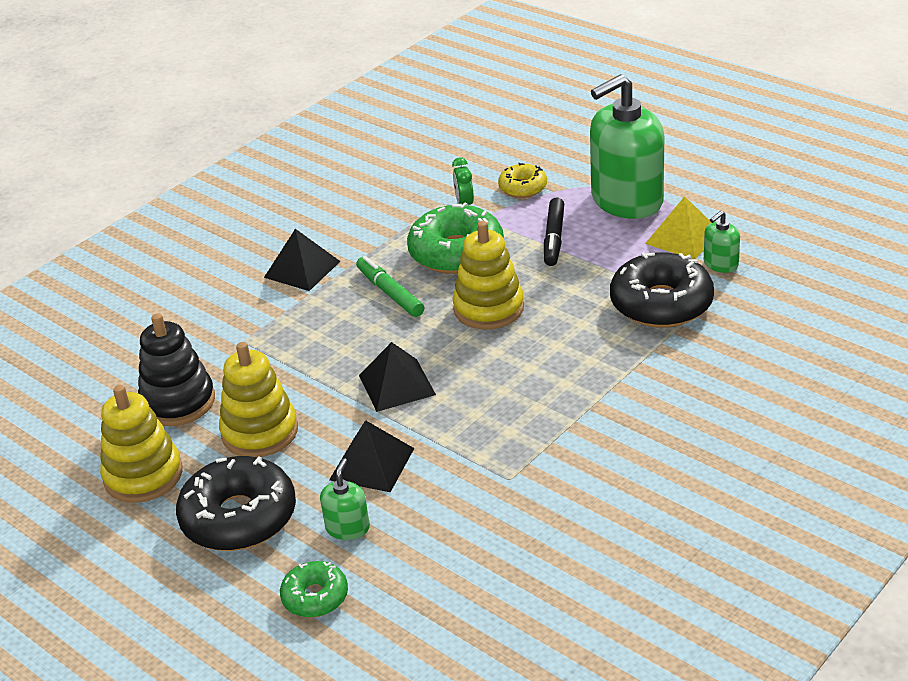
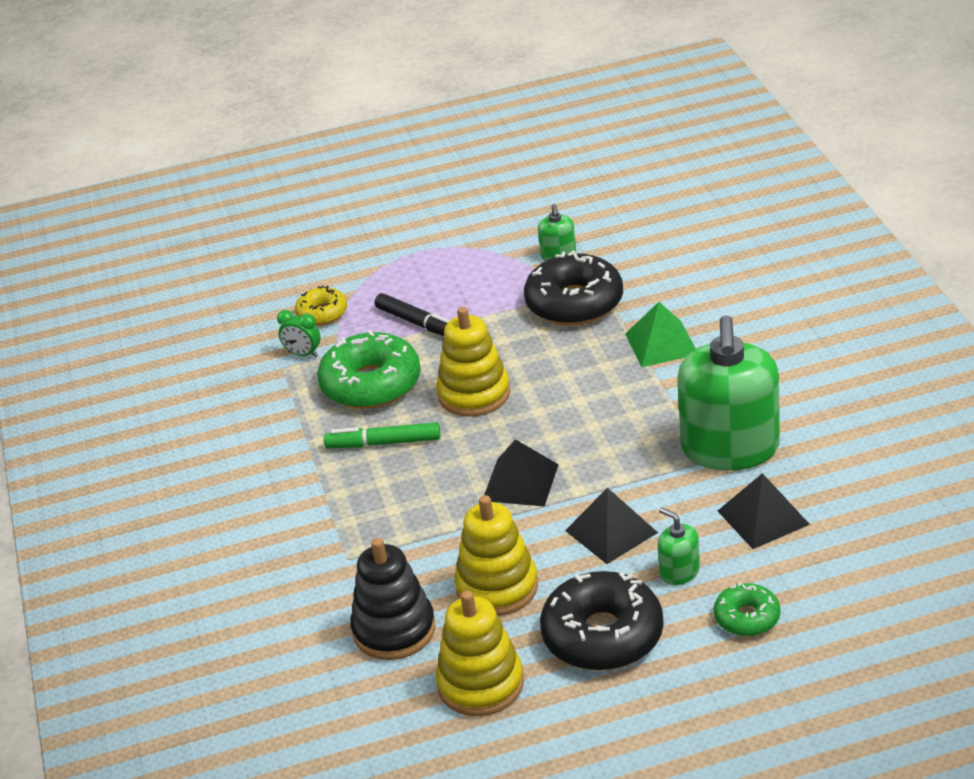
camera: 55 degrees left, 0 degrees up
(302, 269) = (279, 486): black pyramid -> black pyramid (763, 517)
(626, 200) = (414, 266): green soap dispenser -> green soap dispenser (730, 448)
(652, 379) = (661, 343): none -> green pyramid
(683, 237) = (502, 259): yellow pyramid -> none

